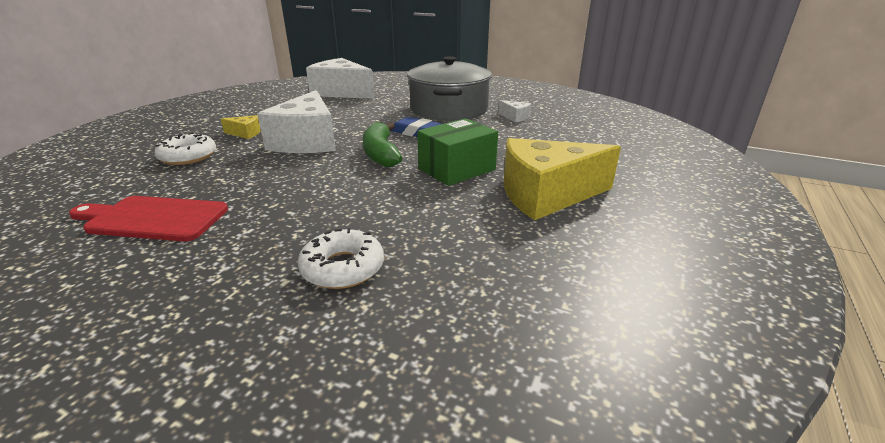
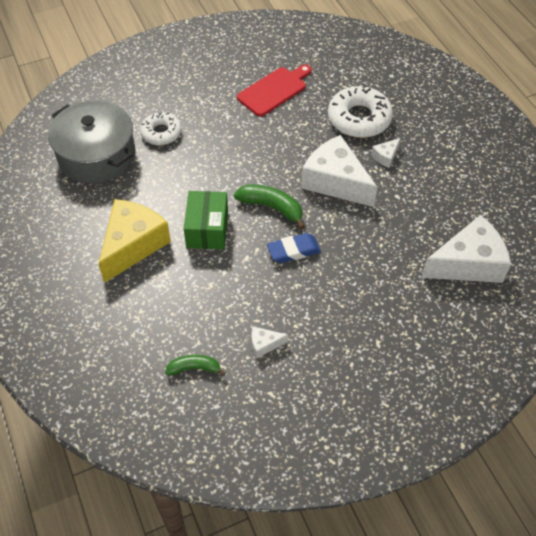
camera: 130 degrees right, 25 degrees up
(188, 156) = (359, 119): white donut -> white donut, size x1.59
(245, 133) = (385, 156): yellow cheese -> white cheese
(449, 109) = (333, 312): grey pot -> grey pot (96, 155)
(581, 128) = (194, 368): none -> green banana

